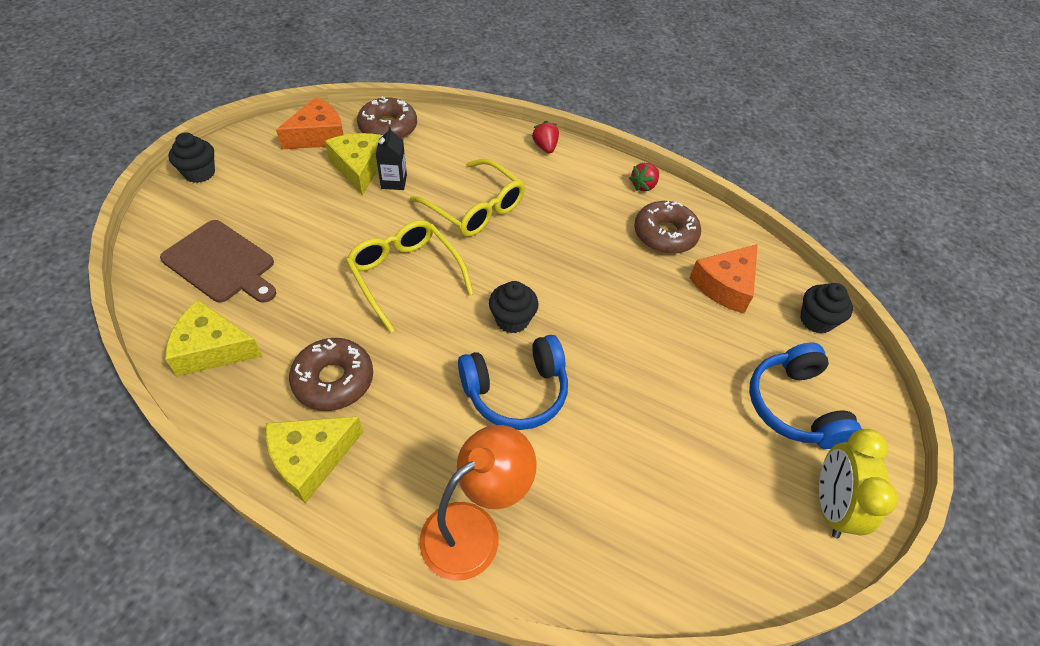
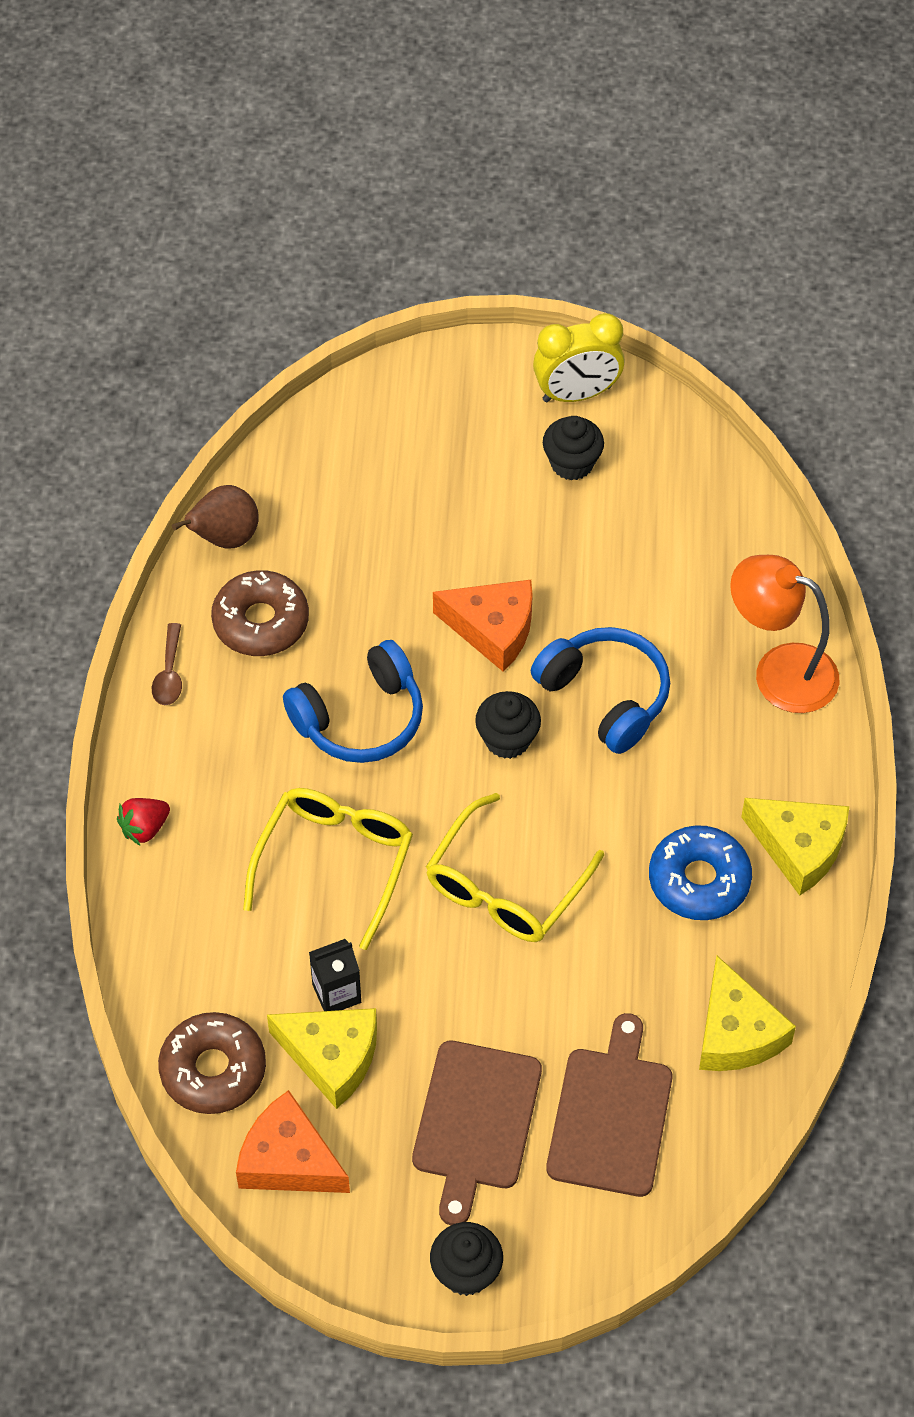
camera: 110 degrees left, 5 degrees up
(273, 206) = (475, 1122): none -> brown cutting board
(333, 380) = (699, 880): brown donut -> blue donut
(359, 168) = (331, 1057): yellow cheese -> yellow cheese turned 120 degrees counterclockwise
(643, 186) = (169, 673): red strawberry -> brown spoon
(725, 285) = (320, 536): orange cheese -> orange cheese (493, 629)
(738, 239) = (224, 538): none -> brown pear
(794, 406) = (471, 439): blue headphones -> blue headphones (360, 719)
(816, 320) = (328, 436): black cupcake -> black cupcake (572, 463)

